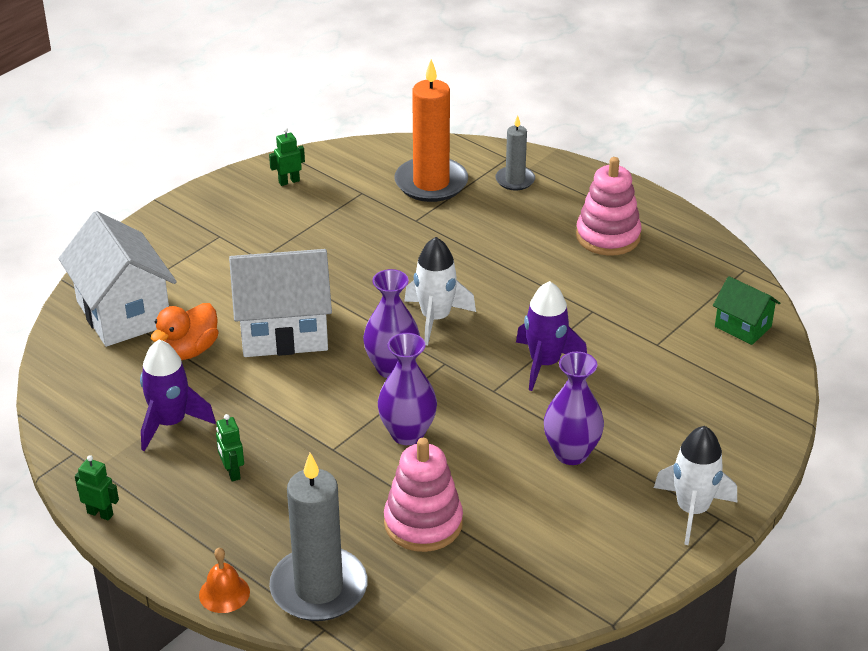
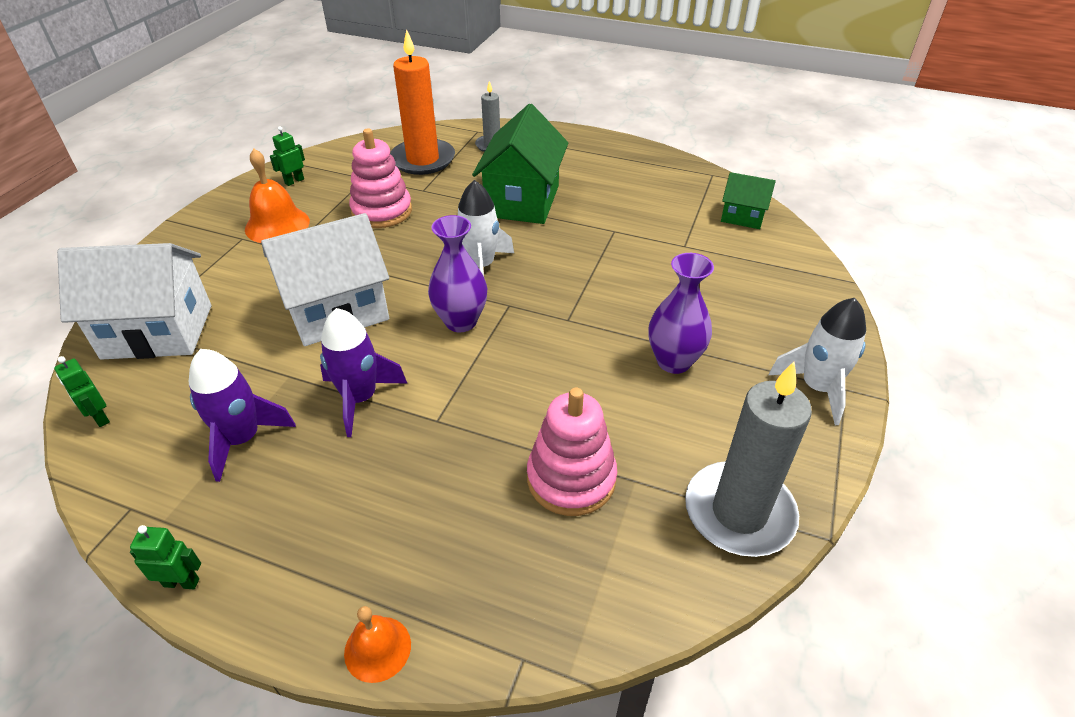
camera: 20 degrees left, 5 degrees up
(123, 313) = (158, 331): white house -> white house turned 45 degrees counterclockwise
(189, 350) = (241, 353): orange duck -> none
(232, 472) = (333, 479): green robot -> green robot (100, 417)
(257, 228) = (277, 225): none -> orange bell
(319, 588) = (492, 601): grey candle -> grey candle (739, 512)
(407, 434) = (507, 383): purple vase -> none
(514, 256) = (522, 201): none -> green house
(545, 363) = (600, 284): purple rocket -> purple rocket (360, 398)
(608, 236) = (591, 171): pink stacking toy -> pink stacking toy (382, 211)

